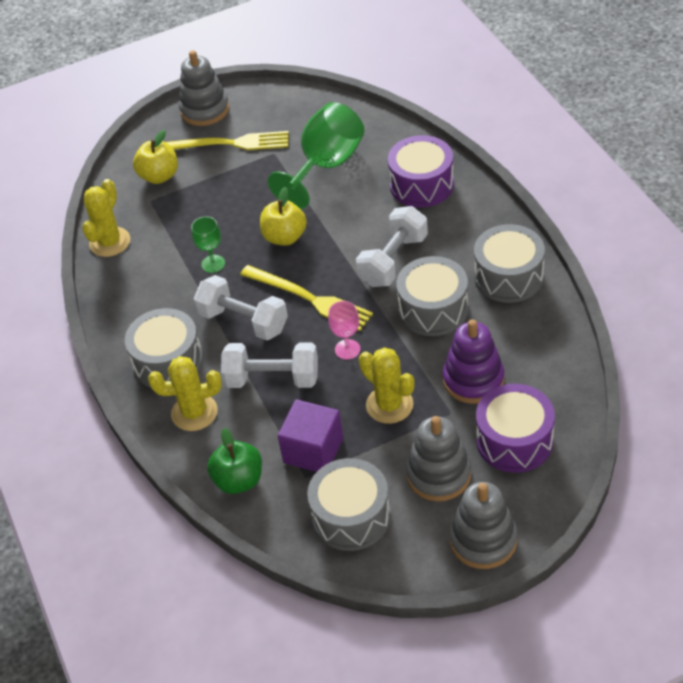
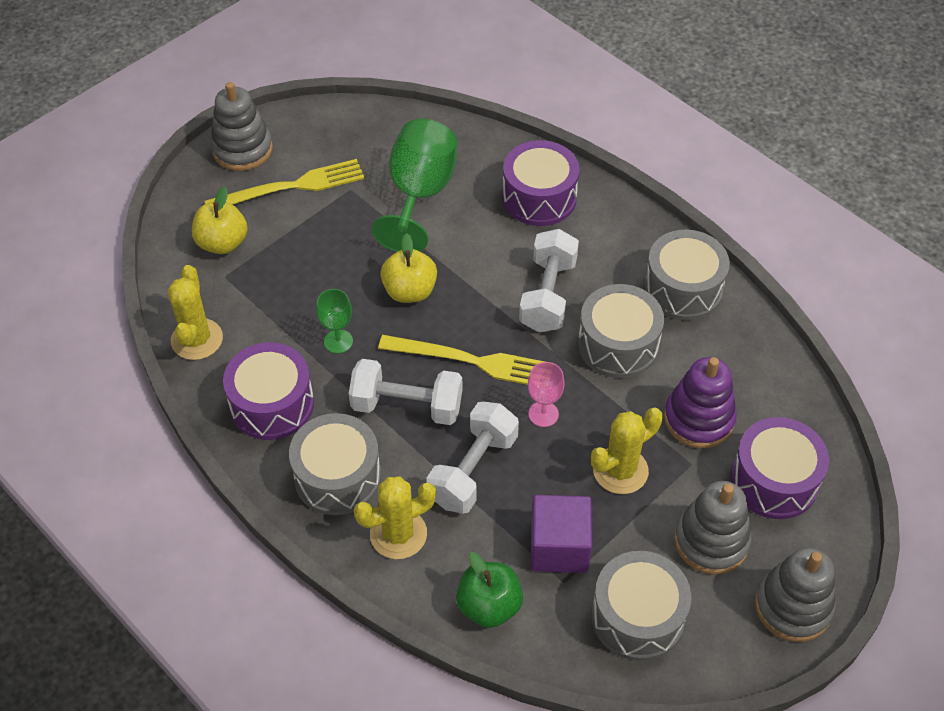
camera: 25 degrees left, 5 degrees up
(143, 299) = (272, 404): none -> purple drum
(272, 379) = (473, 470): white dumbbell -> white dumbbell turned 45 degrees counterclockwise
(389, 405) = (620, 470): yellow cactus -> yellow cactus turned 60 degrees counterclockwise

